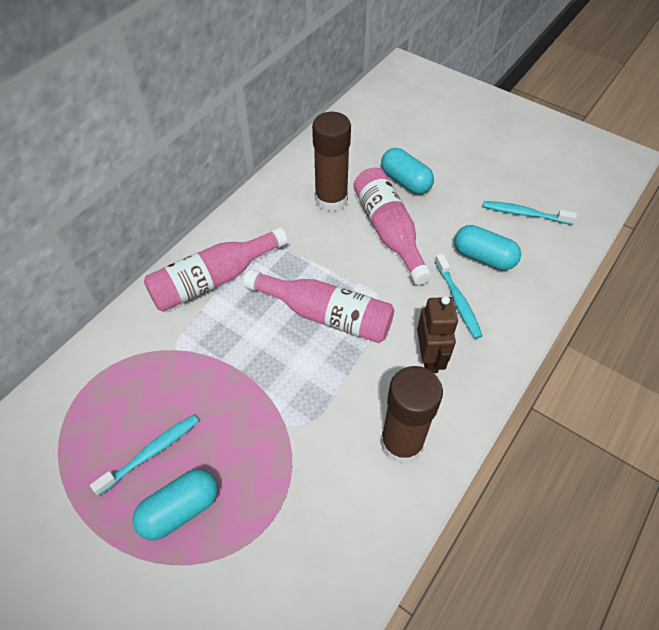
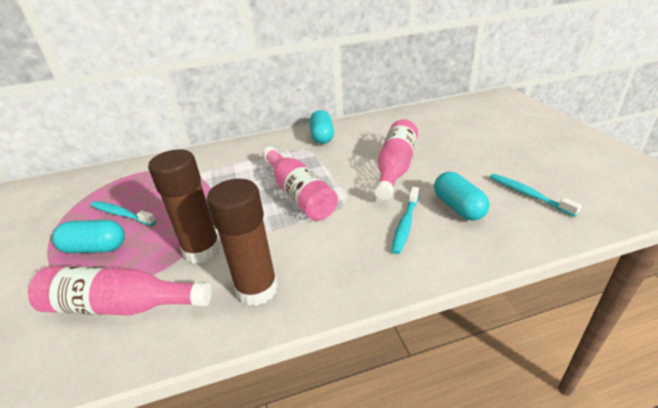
camera: 40 degrees right, 20 degrees down
(150, 453) = (122, 214): turquoise toothbrush -> turquoise toothbrush turned 150 degrees counterclockwise
(213, 280) = (257, 154): pink bottle -> pink bottle (121, 306)
(331, 200) = (373, 141): brown glue stick -> brown glue stick (202, 250)
(405, 181) = (439, 147): turquoise capsule -> turquoise capsule (322, 136)
(429, 358) = (341, 248): brown robot -> none

